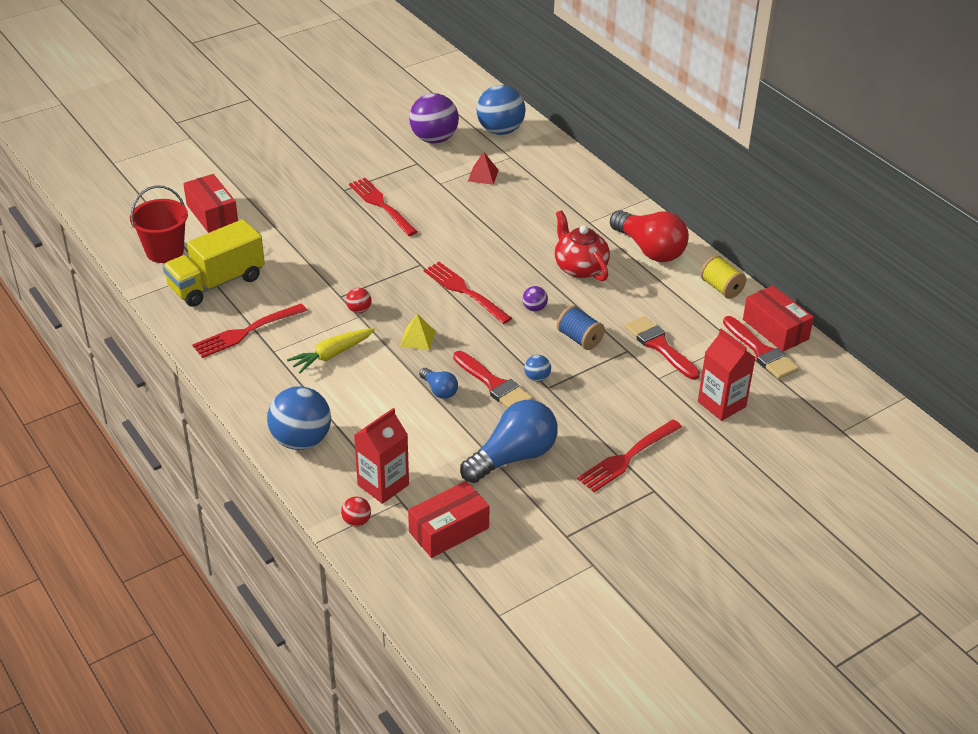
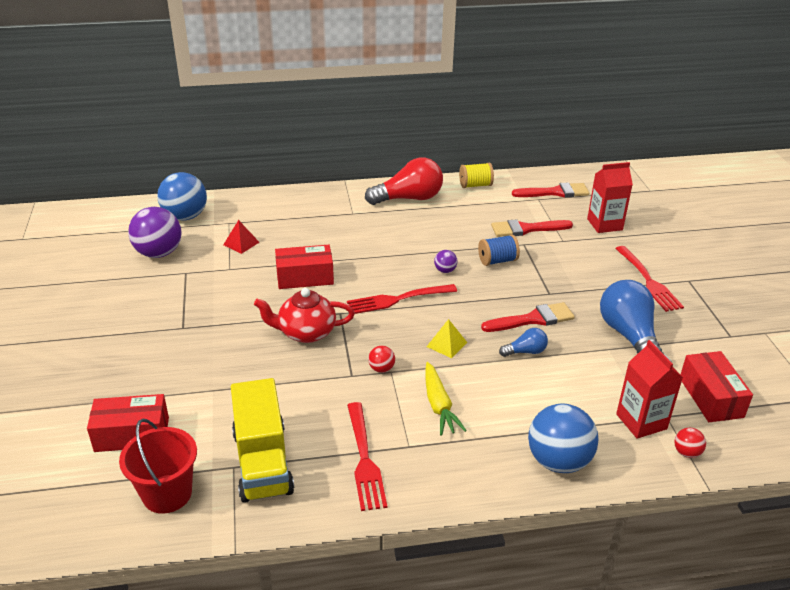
camera: 65 degrees left, 5 degrees down
(382, 205) = (231, 311): red fork -> none
(537, 378) = (535, 295): blue ball -> none
(580, 267) = (408, 234): red teapot -> red teapot (306, 333)
(775, 329) = (534, 180): red box -> red box (305, 277)

